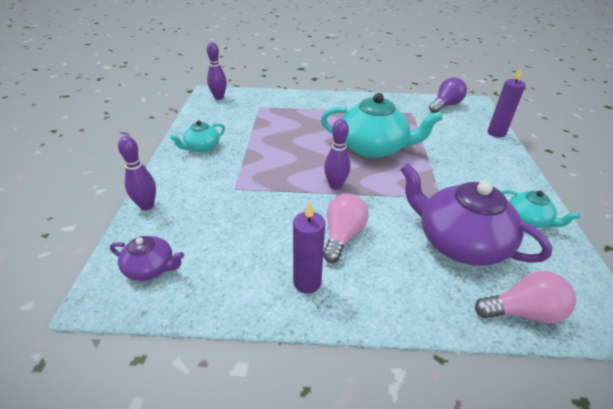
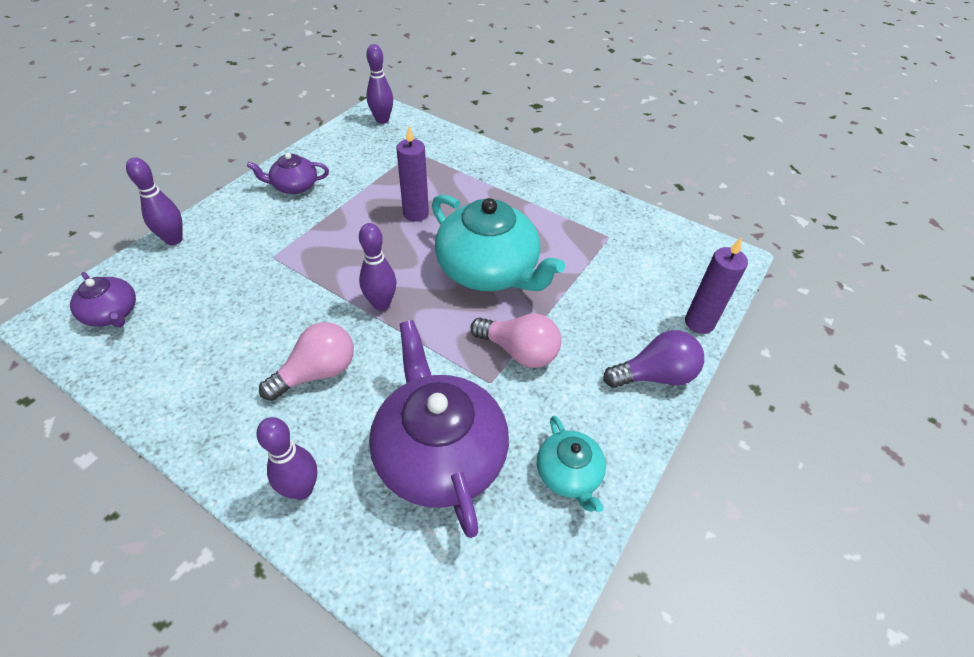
camera: 30 degrees right, 10 degrees up
(202, 147) = (294, 186): turquoise teapot -> purple teapot
(307, 282) = (224, 407): purple candle -> purple candle (416, 213)
(412, 299) = (301, 489): none -> purple bowling pin
(445, 105) = (676, 244): purple light bulb -> purple light bulb (654, 375)
(523, 312) = (404, 581): pink light bulb -> pink light bulb (519, 351)

